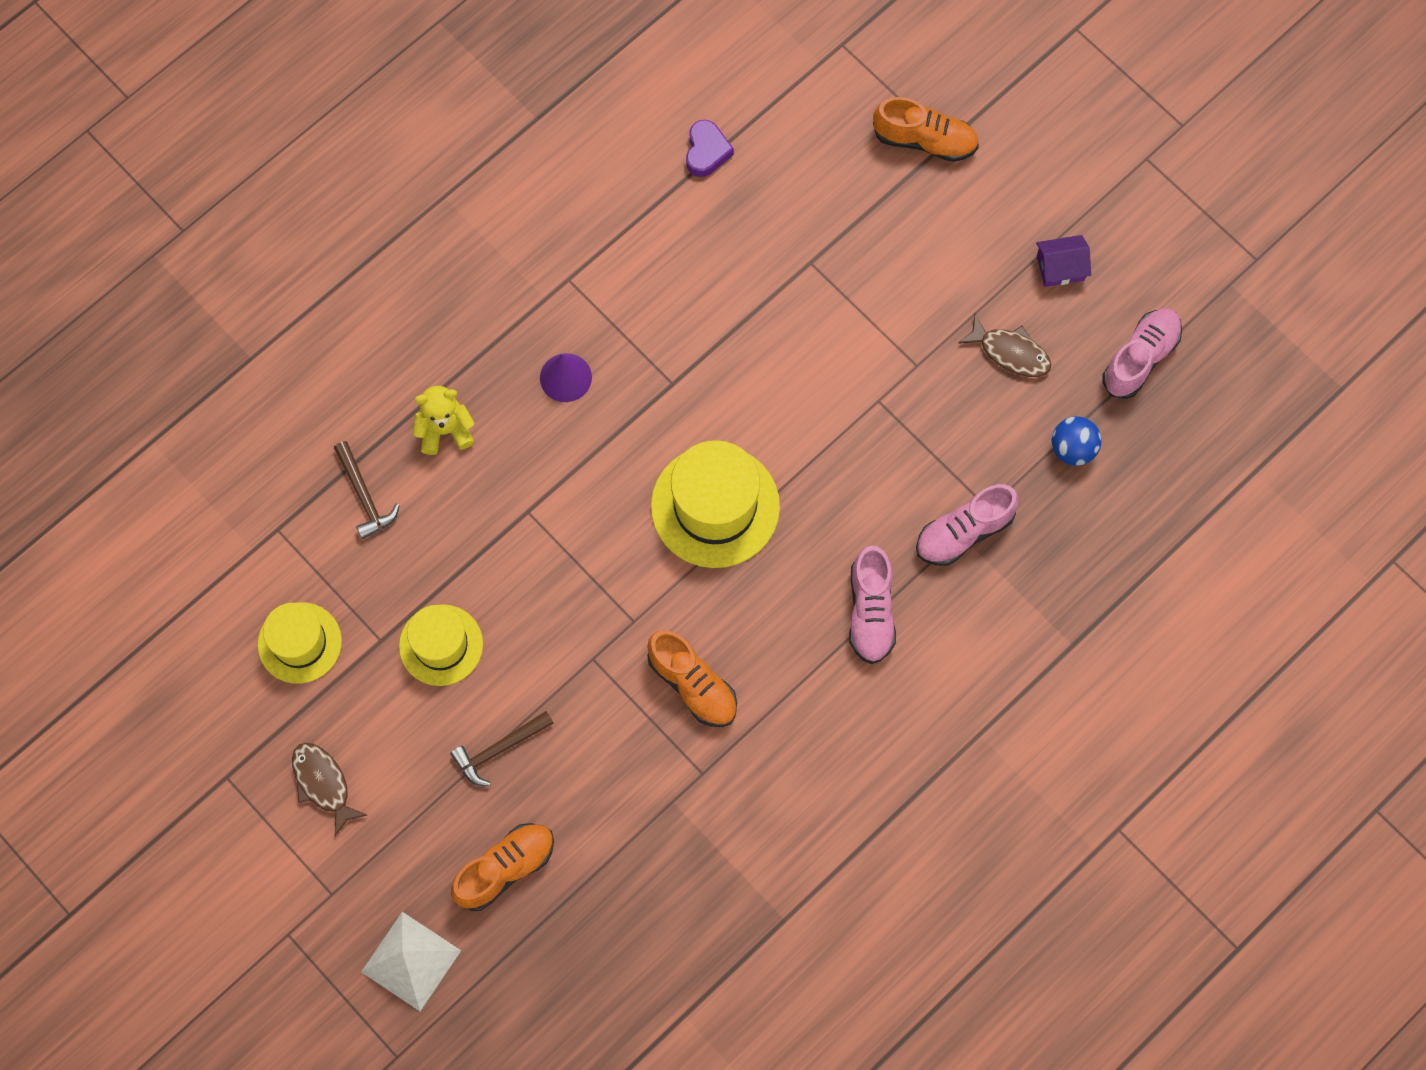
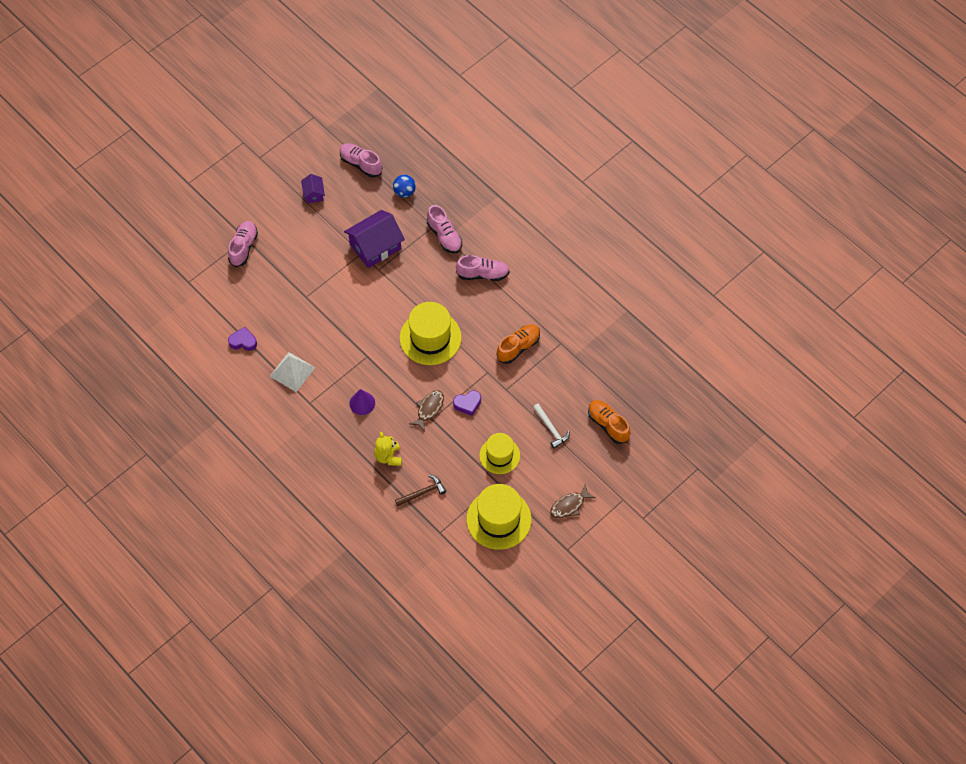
camera: 90 degrees left, 10 degrees down
(299, 643) = (498, 519): yellow hat -> yellow hat, size x1.56
(411, 961) = (653, 464): white pyramid -> white pyramid (292, 372)
(499, 749) = (551, 428): brown hammer -> white hammer
(560, 581) = (467, 404): none -> purple heart
(925, 140) = (243, 247): orange shoe -> pink shoe
(934, 393) = (375, 246): none -> purple house
(1010, 352) = (356, 215): brown fish -> brown fish (429, 409)

